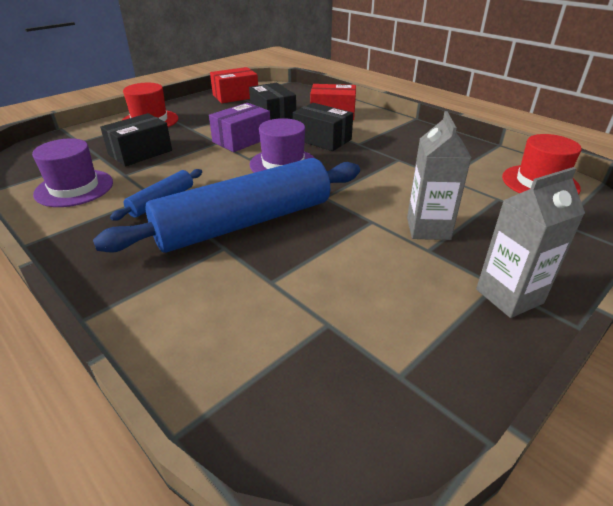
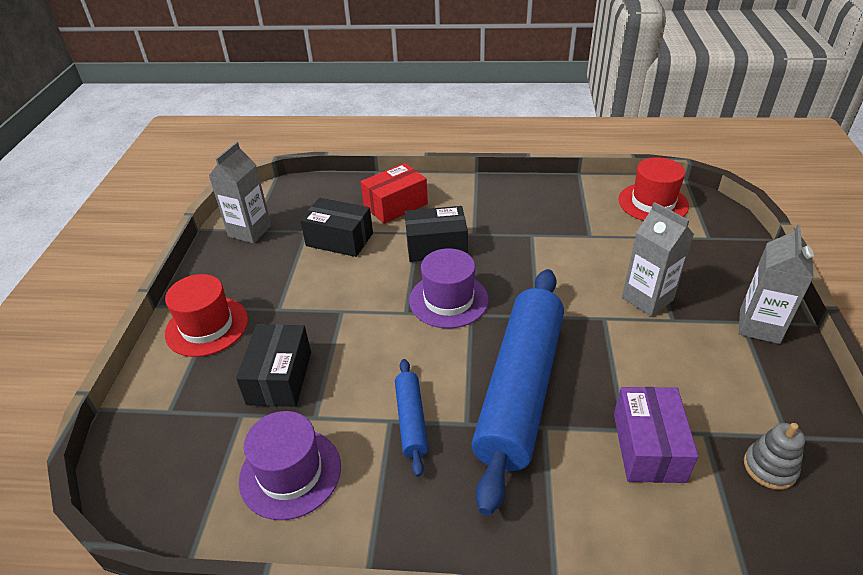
camera: 40 degrees left, 5 degrees up
(235, 96) = (250, 231): red box -> grey carton
(242, 140) = (361, 292): purple box -> purple box (648, 447)
(342, 381) = (769, 467): none -> grey stacking toy

